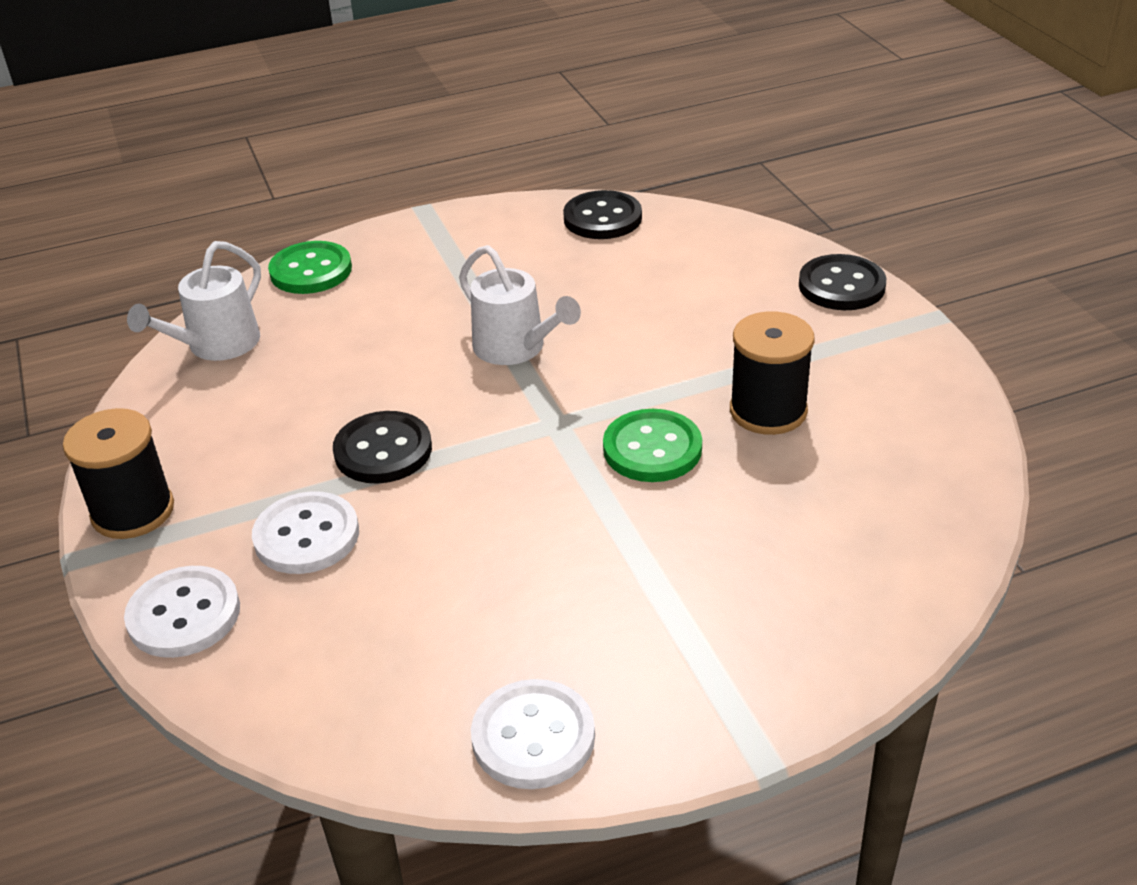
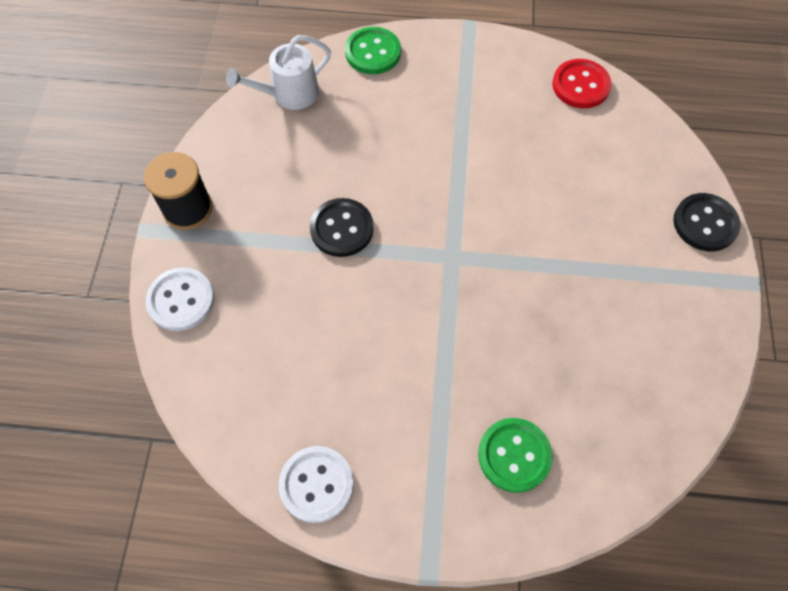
camera: 25 degrees right, 25 degrees up
(306, 536) = (269, 275): white button -> none
(515, 348) = (461, 180): white watering can -> none
(602, 218) = (580, 85): black button -> red button
(652, 449) = (498, 306): green button -> green button (514, 455)
(768, 411) = (588, 311): black spool -> none

